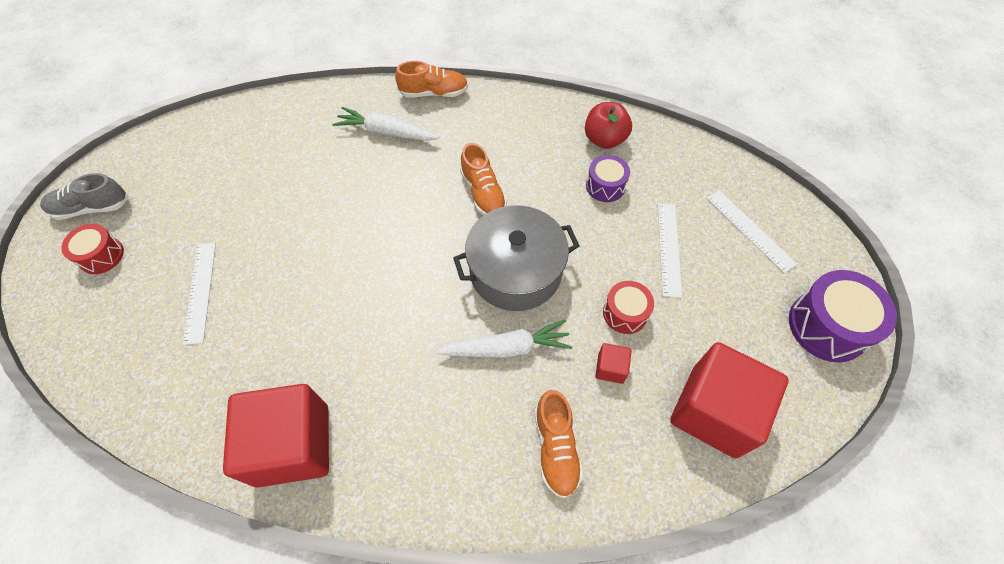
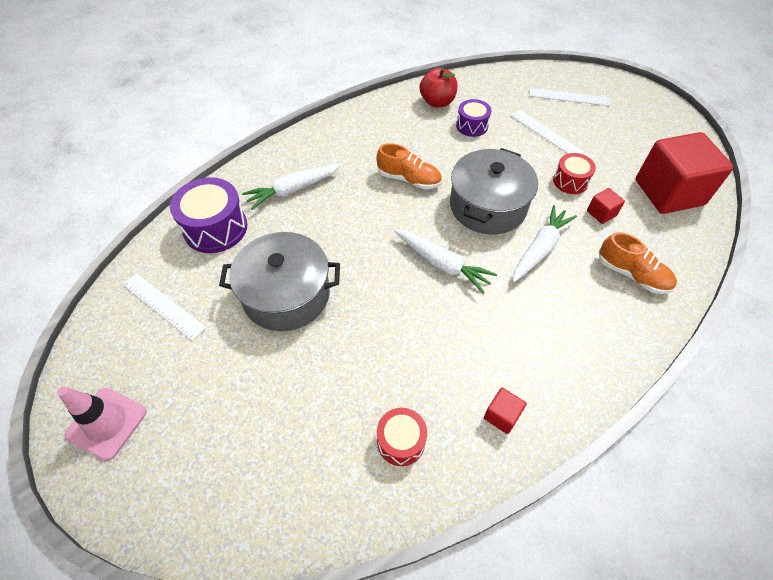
camera: 45 degrees left, 5 degrees down
(91, 208) = (107, 423): grey shoe -> pink traffic cone
(101, 256) = (172, 446): red drum -> red drum (401, 441)
(200, 291) = (299, 393): white ruler -> white ruler (163, 305)
(280, 213) = (286, 294): none -> grey pot
(293, 445) = (502, 415): red cube -> red cube, size x0.41
(411, 288) = (442, 264): none -> white carrot
(434, 93) = (293, 145): orange shoe -> none
(827, 326) = (657, 116): purple drum -> purple drum (215, 228)

